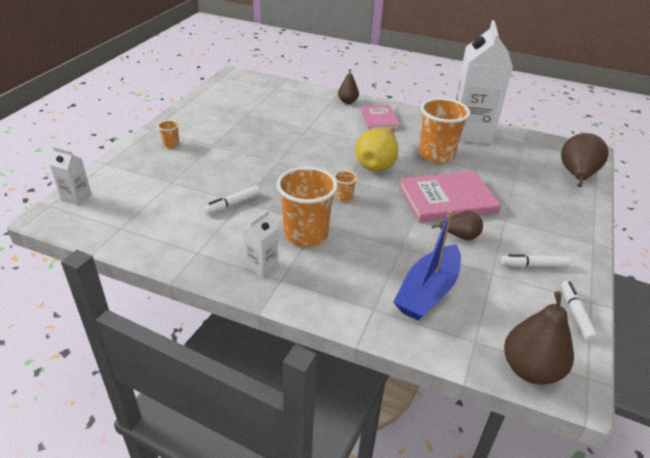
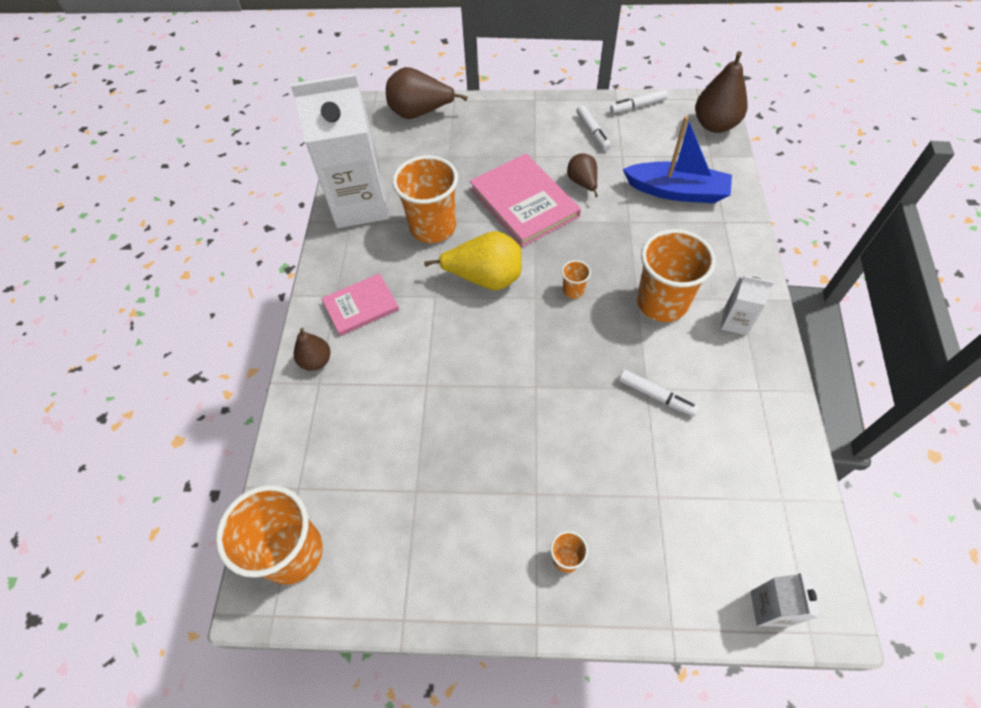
camera: 105 degrees left, 20 degrees up
(246, 83) = (292, 552): none -> orange cup

